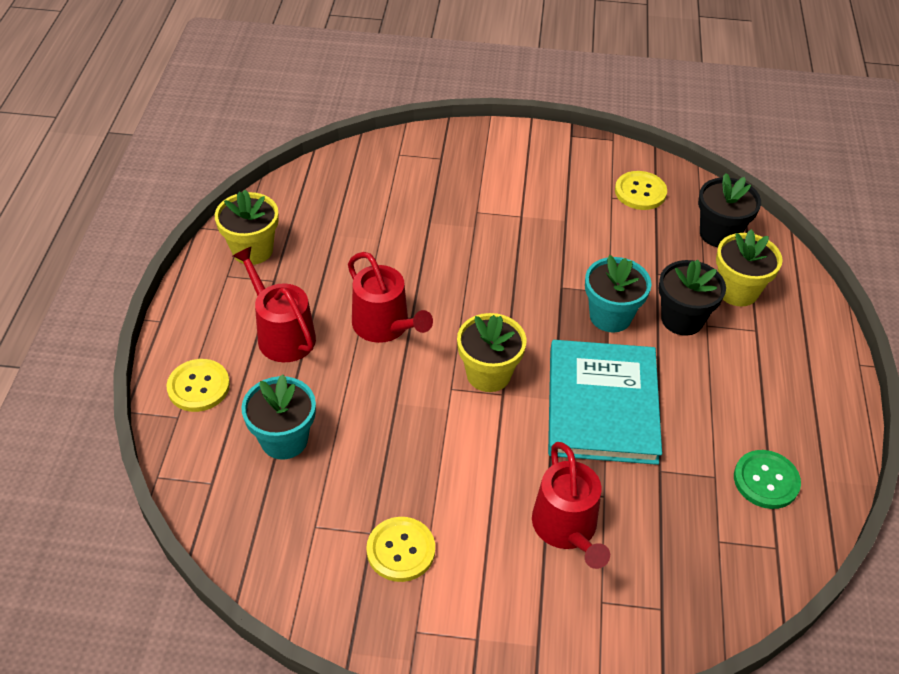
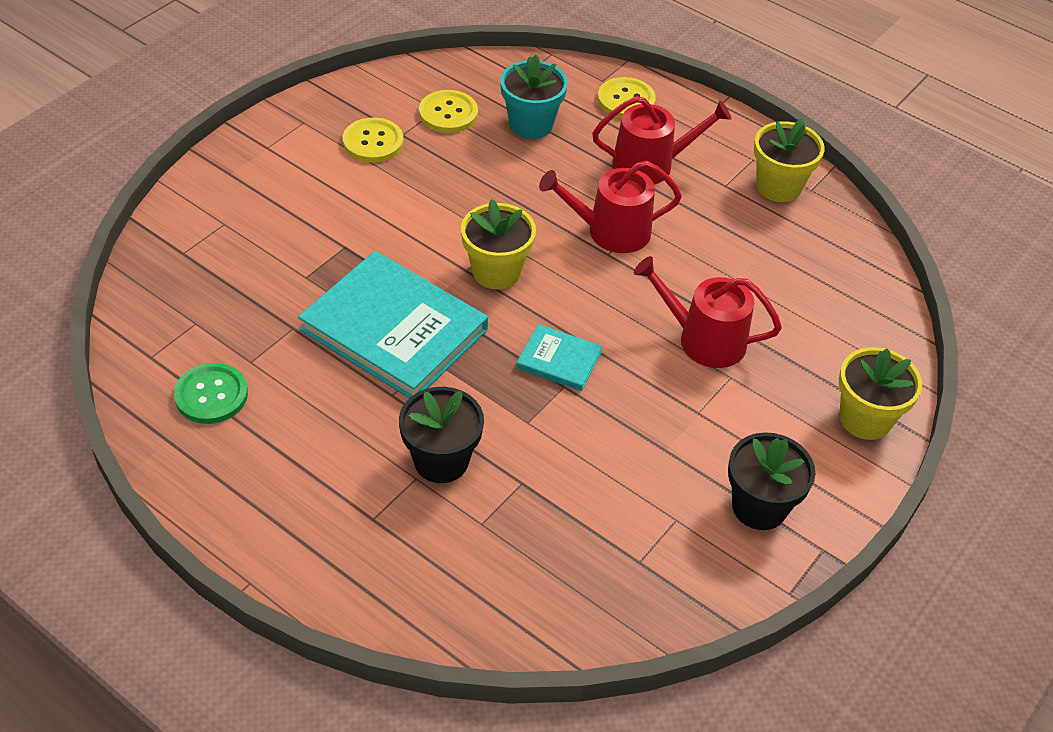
camera: 120 degrees right, 0 degrees up
(542, 299) = (559, 360): none -> turquoise book
(567, 528) = (301, 238): red watering can -> red watering can (704, 339)
(610, 316) = (493, 402): turquoise flower pot -> none
(640, 192) = (666, 556): yellow button -> yellow button (448, 113)
(719, 234) = (538, 591): black flower pot -> black flower pot (759, 507)
(737, 291) = (439, 542): yellow flower pot -> yellow flower pot (865, 419)

